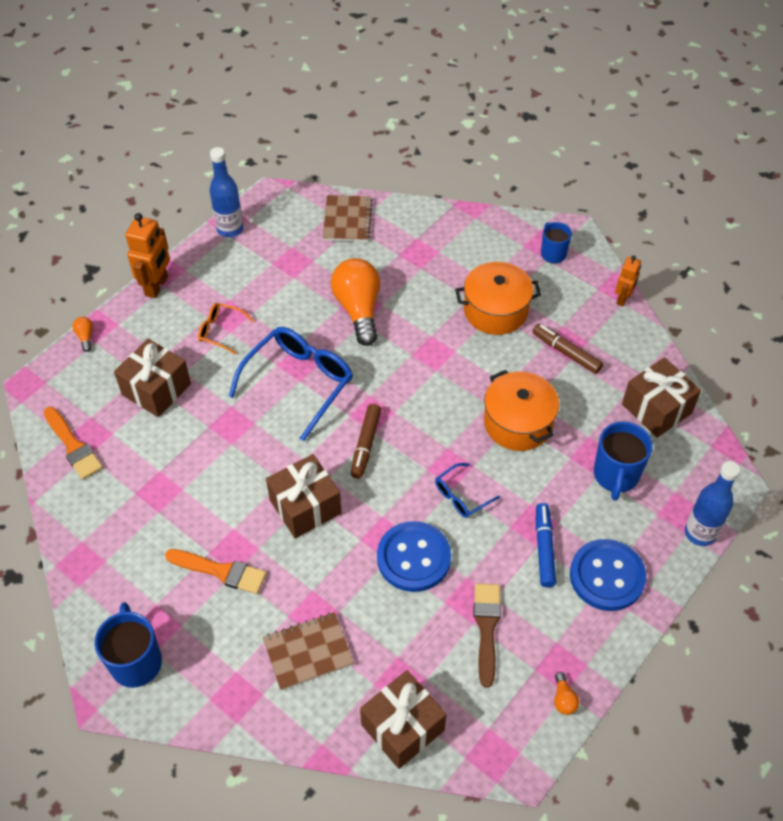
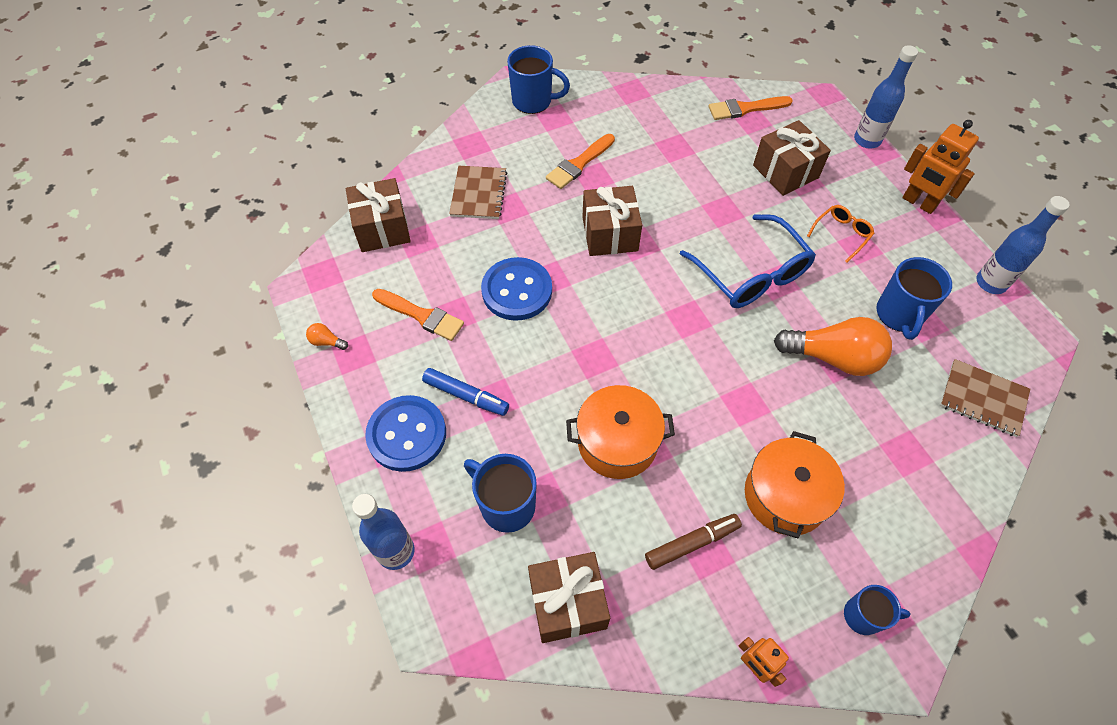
camera: 115 degrees right, 5 degrees up
(85, 337) = (867, 140): orange light bulb -> blue bottle
(293, 278) = (899, 315): none -> blue mug
(366, 444) = (654, 300): brown marker -> none
(461, 496) = (558, 353): blue glasses -> none
(487, 628) = (421, 315): brown brush -> orange brush

